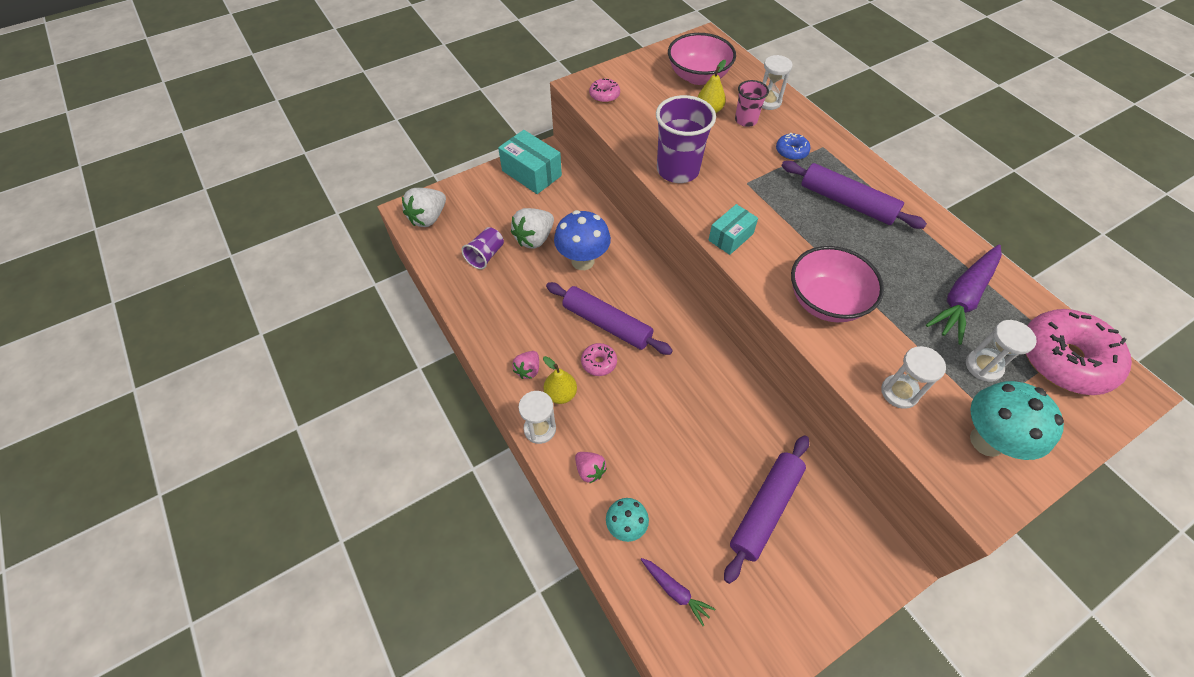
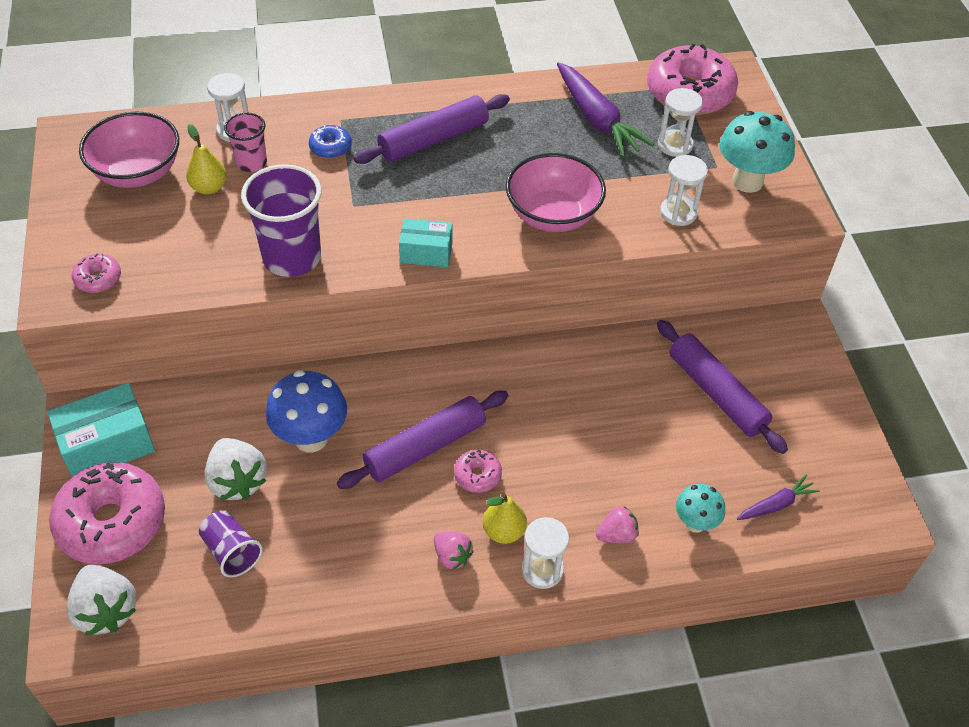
camera: 70 degrees left, 5 degrees down
(483, 196) = (112, 522): none -> pink donut
(730, 237) = (426, 253): turquoise box -> turquoise box turned 60 degrees counterclockwise

